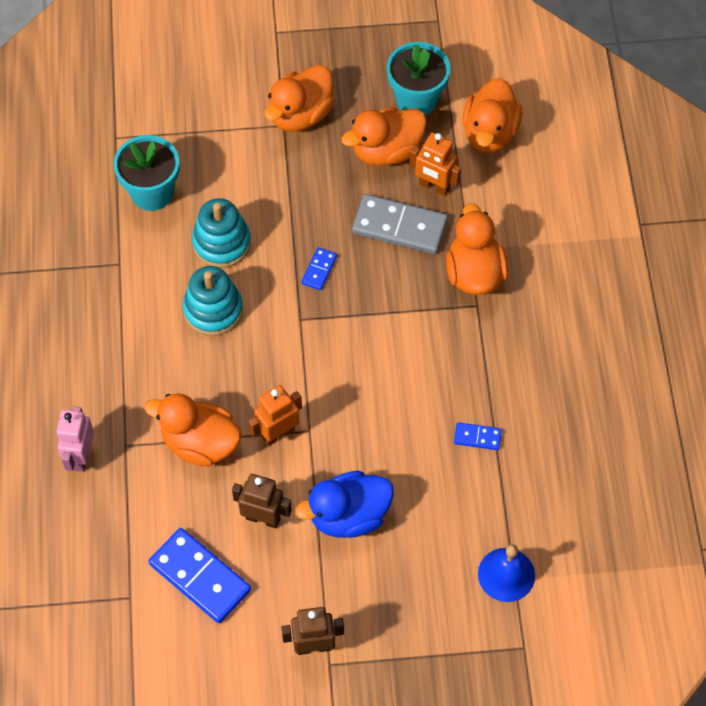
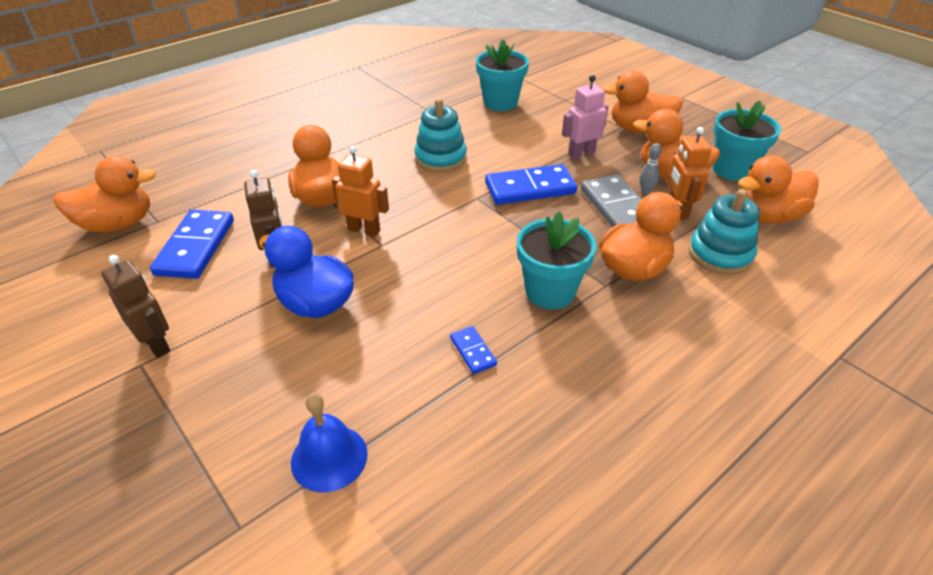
camera: 55 degrees right, 20 degrees down
(81, 456) = (268, 155): pink robot -> pink robot (581, 153)
(109, 632) = (118, 224): none -> orange duck
(221, 243) = (497, 140): turquoise stacking toy -> turquoise stacking toy (720, 254)
(319, 270) = (530, 188): blue domino -> blue domino, size x2.06
(393, 188) = (646, 191): none -> grey bowling pin
(456, 347) = (550, 292): none -> turquoise flower pot

